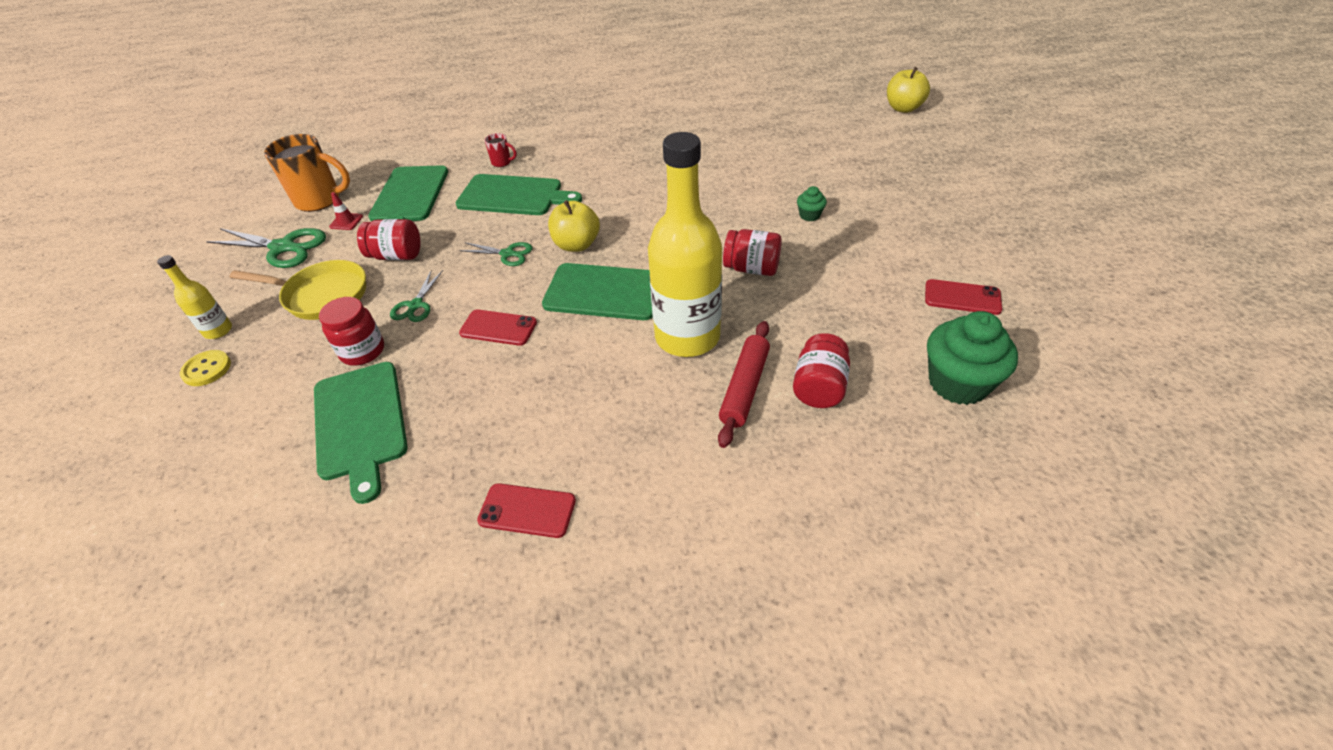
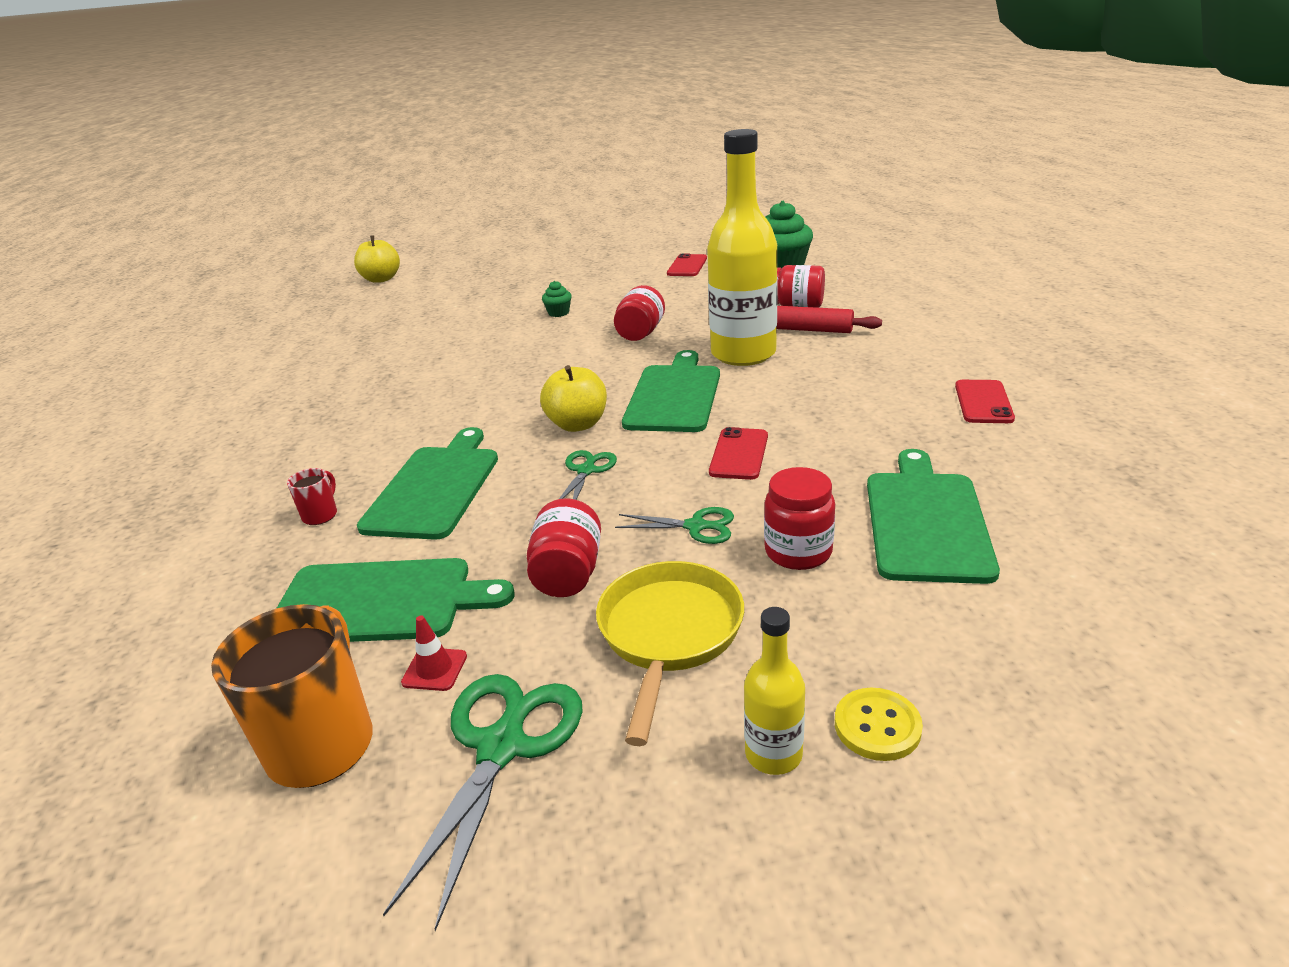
camera: 90 degrees left, 15 degrees down
(360, 423) = (926, 521): green cutting board -> green cutting board turned 60 degrees counterclockwise

